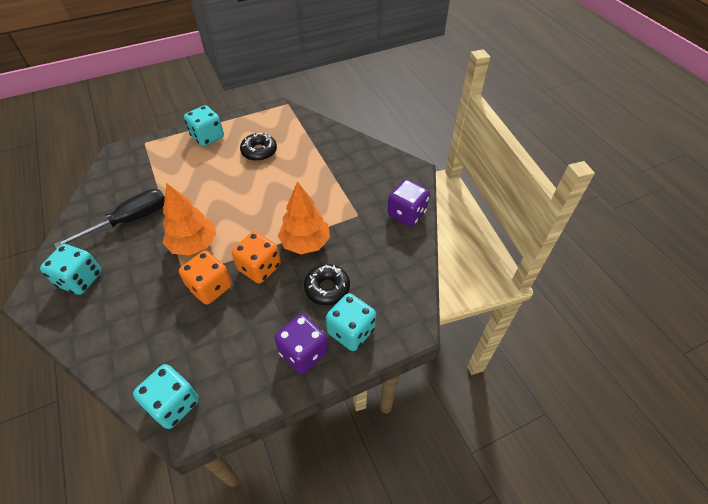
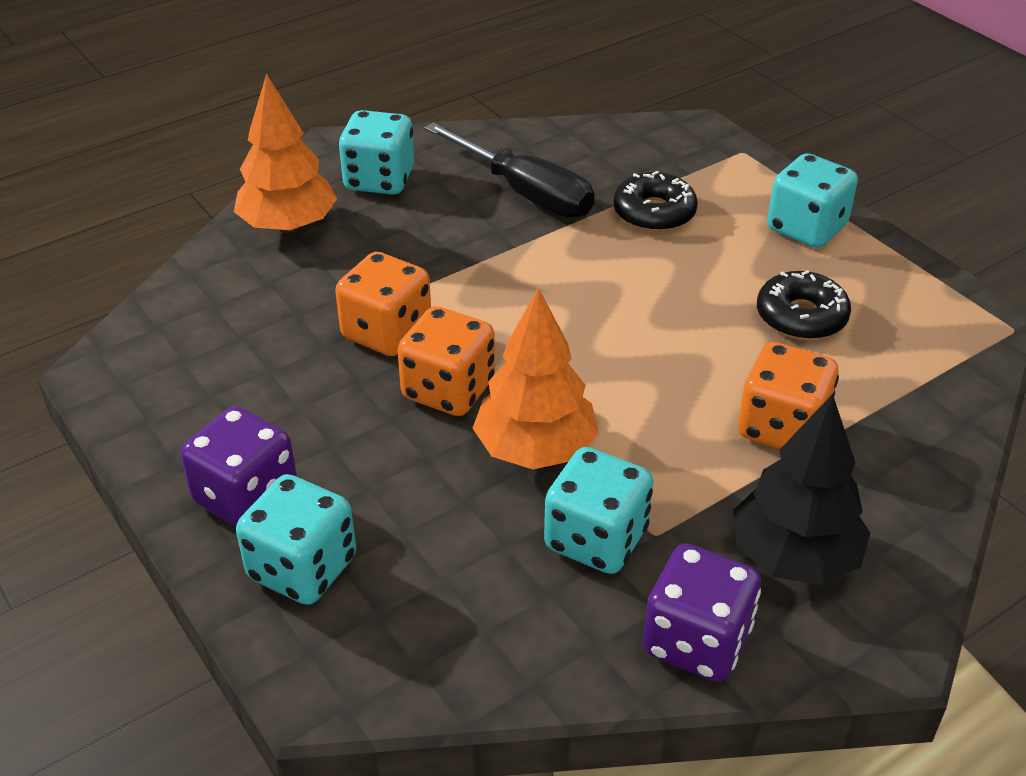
camera: 80 degrees right, 10 degrees down
(174, 404) = (143, 347): turquoise dice -> turquoise dice (596, 539)
(194, 244) = (488, 285): orange tree -> orange tree (288, 226)
(316, 170) = (781, 428): none -> orange dice
(327, 288) = (412, 509): black donut -> black donut (654, 213)
(376, 182) = (794, 557): none -> black tree

